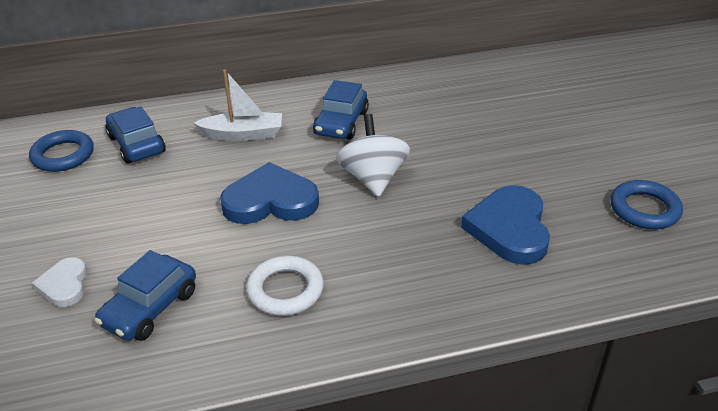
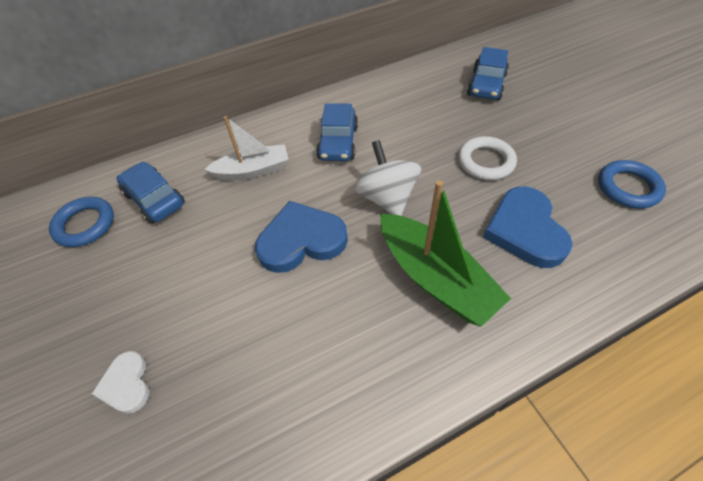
camera: 10 degrees left, 15 degrees up
(150, 308) = (222, 394): blue car -> blue car (486, 85)
(285, 290) = (348, 343): white ring -> white ring (486, 162)
(395, 253) = (435, 278): none -> green boat

